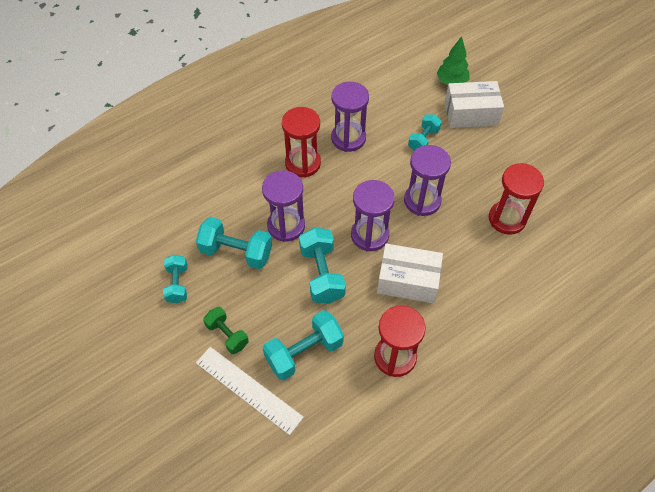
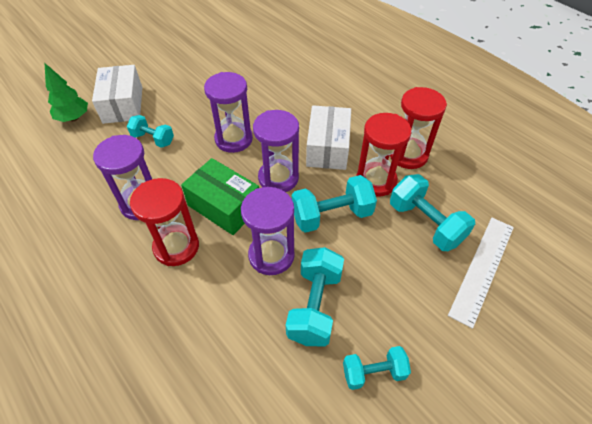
camera: 95 degrees left, 5 degrees down
(227, 335) = (427, 299): green dumbbell -> none
(340, 194) = (224, 206): none -> green box
(507, 219) = (253, 85): red hourglass -> red hourglass (376, 181)

